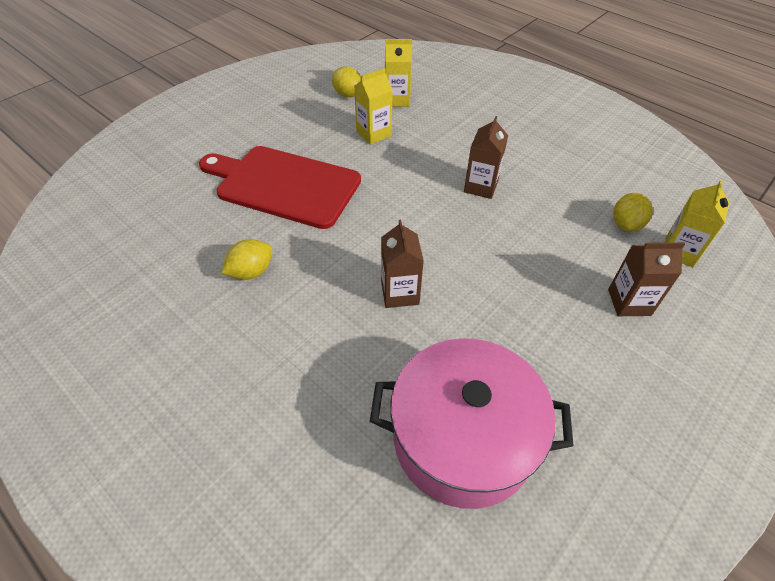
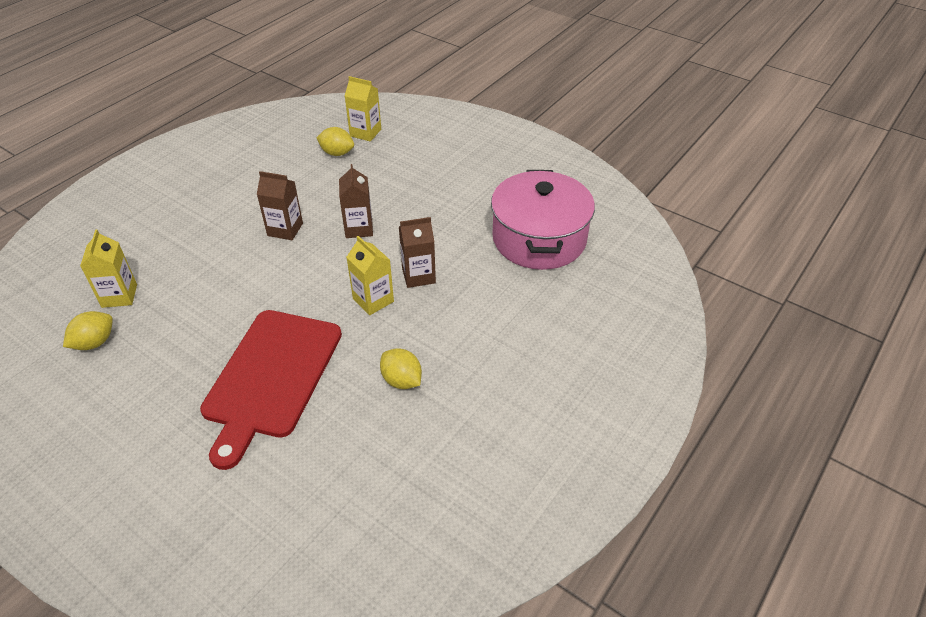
camera: 95 degrees left, 5 degrees down
(373, 133) = (185, 311): yellow carton -> yellow carton (373, 300)
(629, 302) = (416, 160): brown carton -> brown carton (359, 228)

